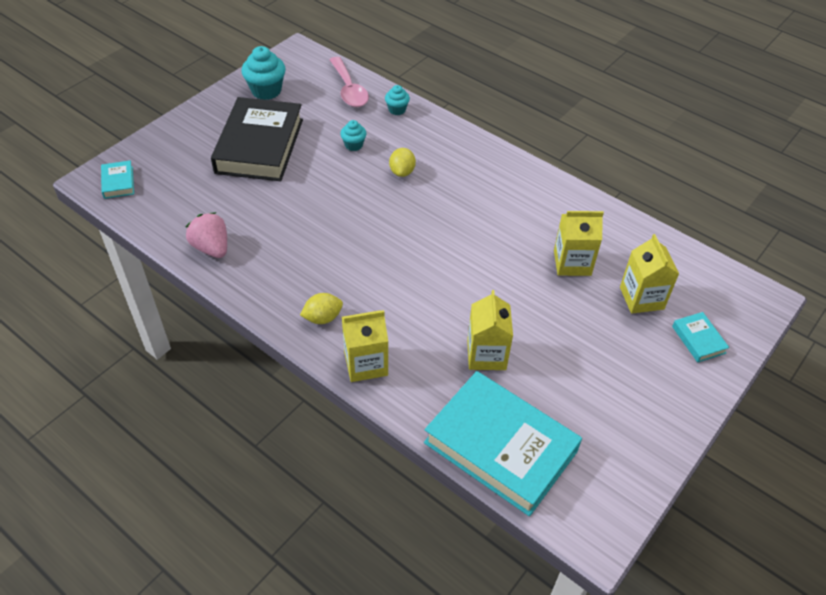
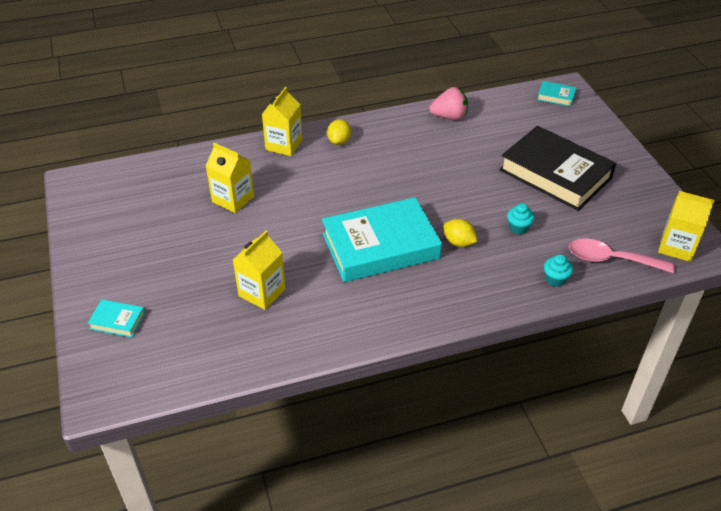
camera: 125 degrees right, 5 degrees down
(266, 91) = (640, 204): turquoise cupcake -> none
(500, 447) = (166, 172): turquoise book -> turquoise book (380, 246)
(641, 298) = (187, 313): yellow carton -> yellow carton (676, 247)

